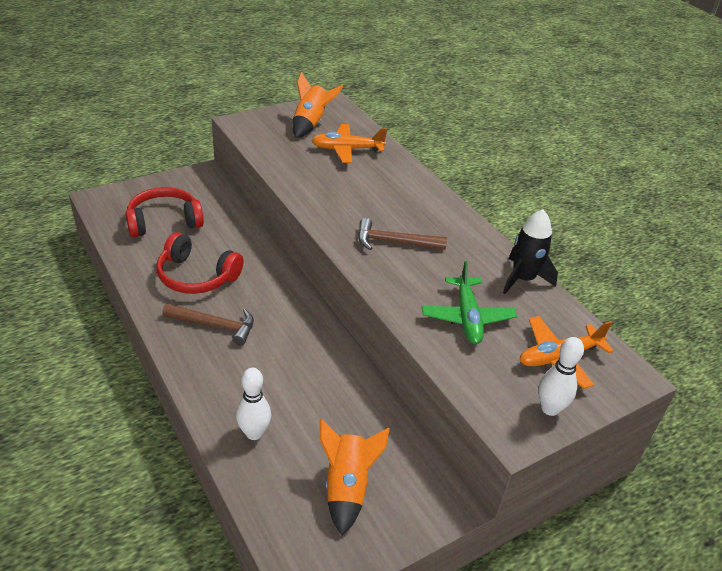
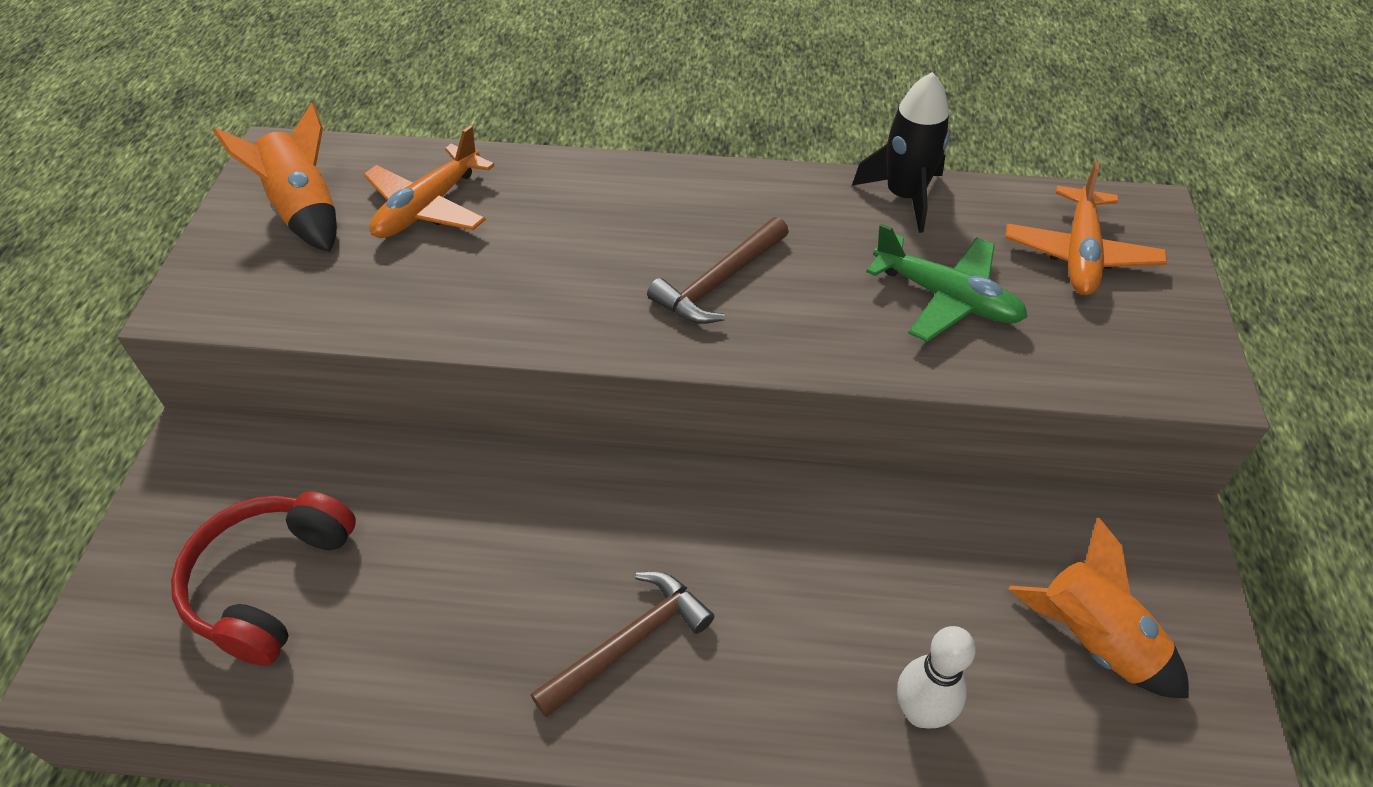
camera: 50 degrees left, 10 degrees up
(196, 276) = (477, 607): red headphones -> none
(550, 408) = (1170, 319): white bowling pin -> none

